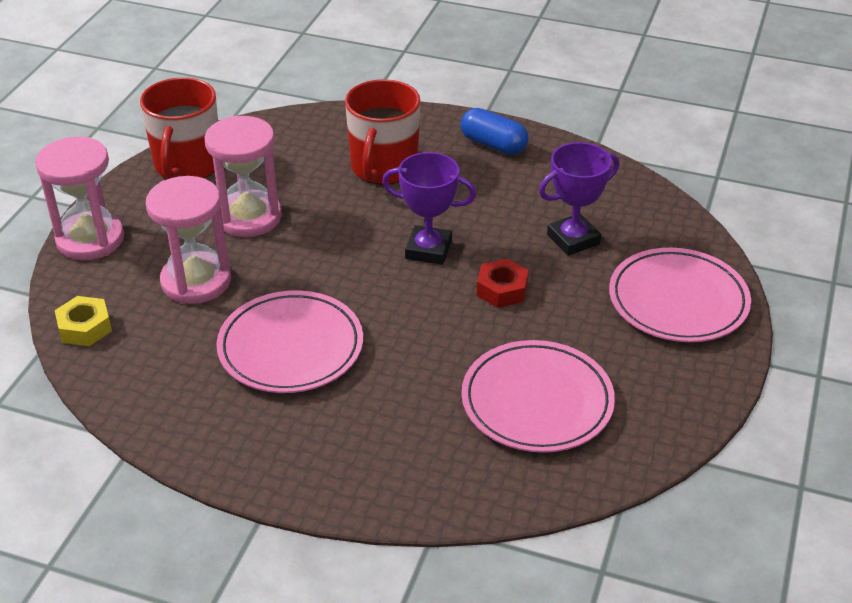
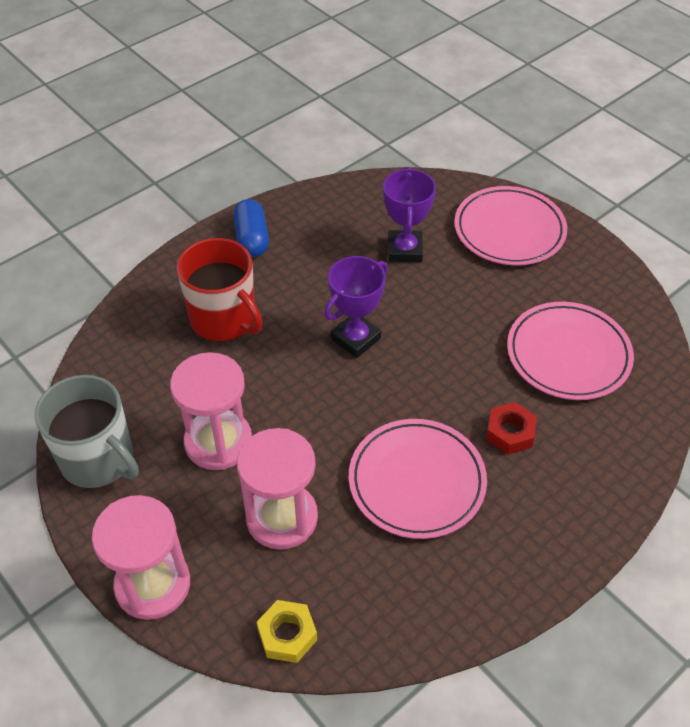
camera: 60 degrees left, 10 degrees up
(187, 165) = (98, 459): red mug -> grey mug
(493, 145) = (252, 239): blue capsule -> blue capsule turned 75 degrees counterclockwise
(502, 290) = (434, 317): red nut -> red nut (510, 433)

